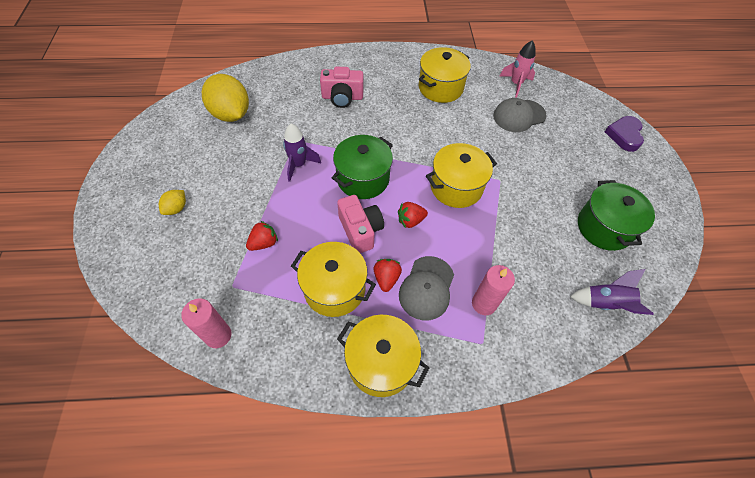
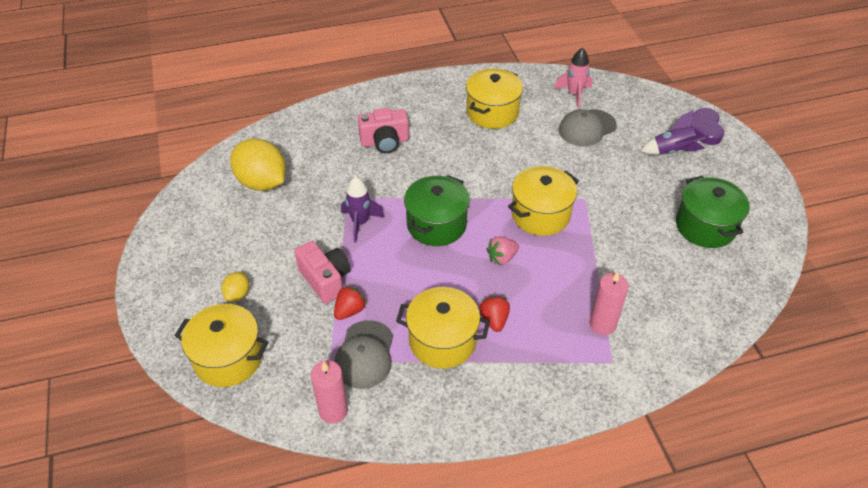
camera: 10 degrees left, 10 degrees down
(360, 230) = (451, 278): pink camera -> pink camera (325, 279)
(381, 362) = (514, 401): yellow pot -> yellow pot (228, 358)
(410, 221) = (502, 258): red strawberry -> pink strawberry
(426, 288) = (539, 321): grey cap -> grey cap (364, 355)
(605, 303) = (724, 299): purple rocket -> purple rocket (672, 151)

